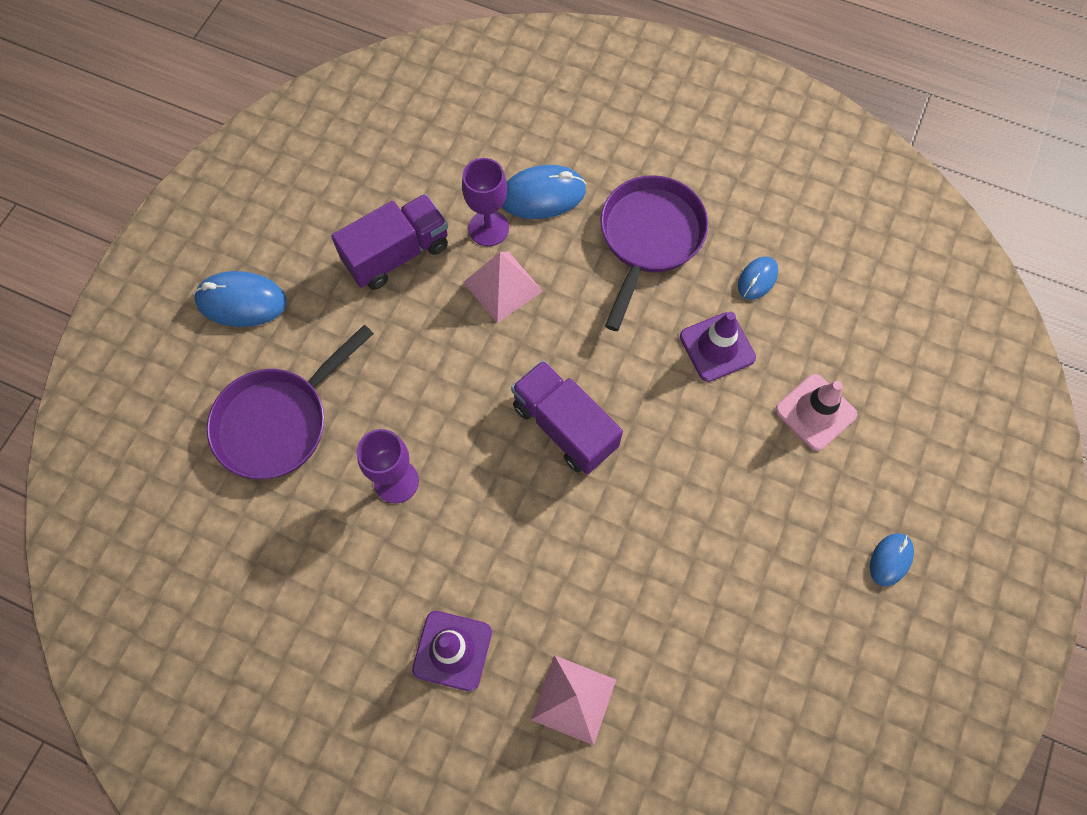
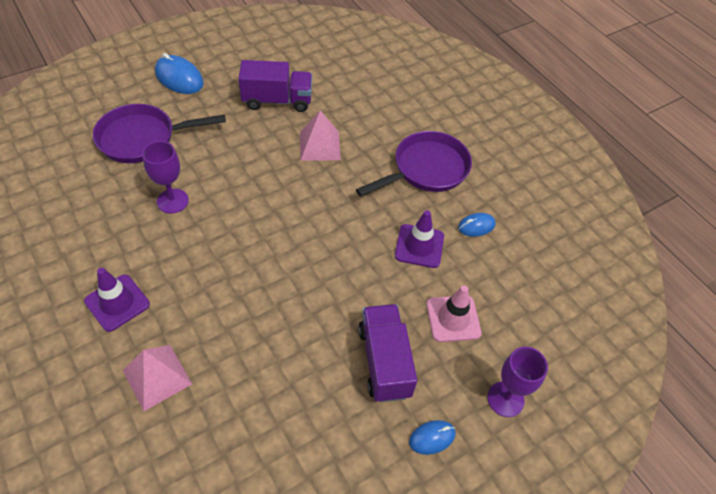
camera: 30 degrees right, 15 degrees down
(488, 228) = (337, 115): purple goblet -> purple goblet (505, 399)
(542, 195) = (382, 117): blue mouse -> none
(564, 426) = (290, 231): purple truck -> purple truck (384, 361)

